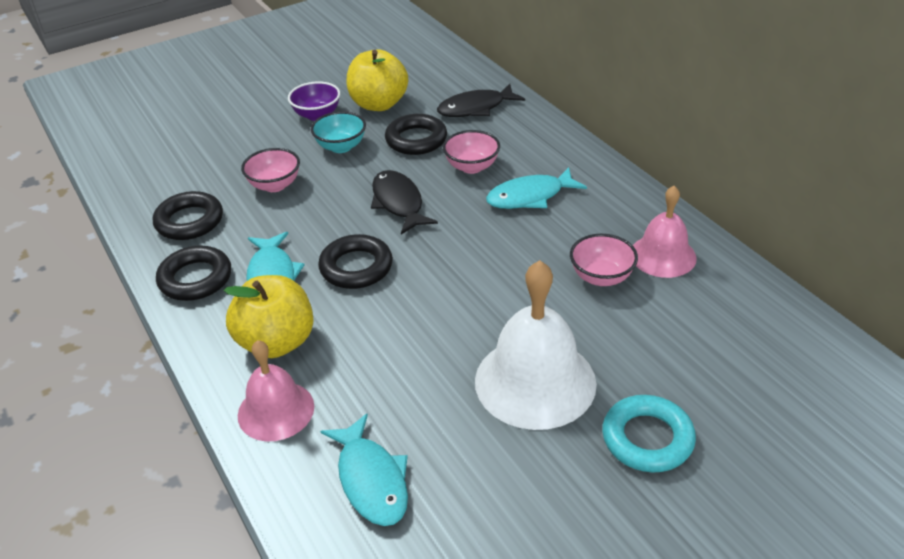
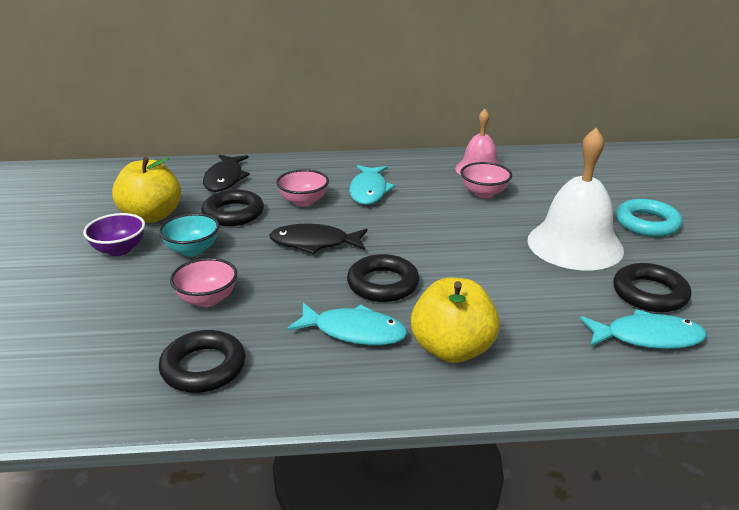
camera: 65 degrees left, 10 degrees down
(195, 279) = (311, 382): black ring -> black ring (650, 293)
(276, 410) = (544, 369): pink bell -> none

